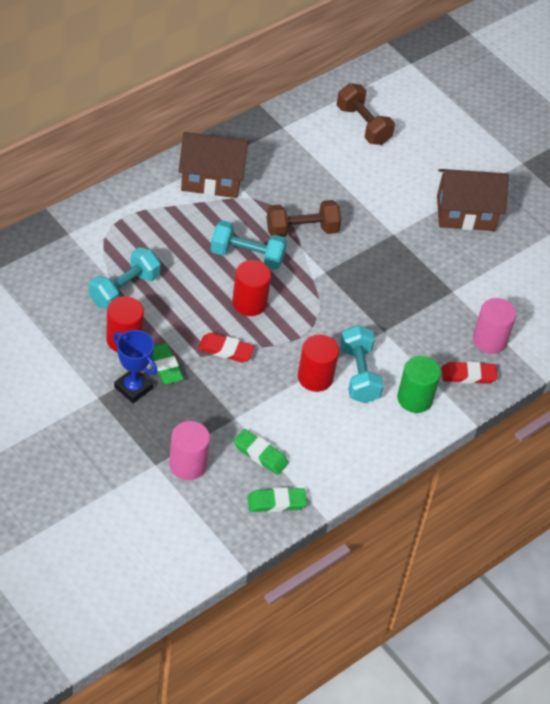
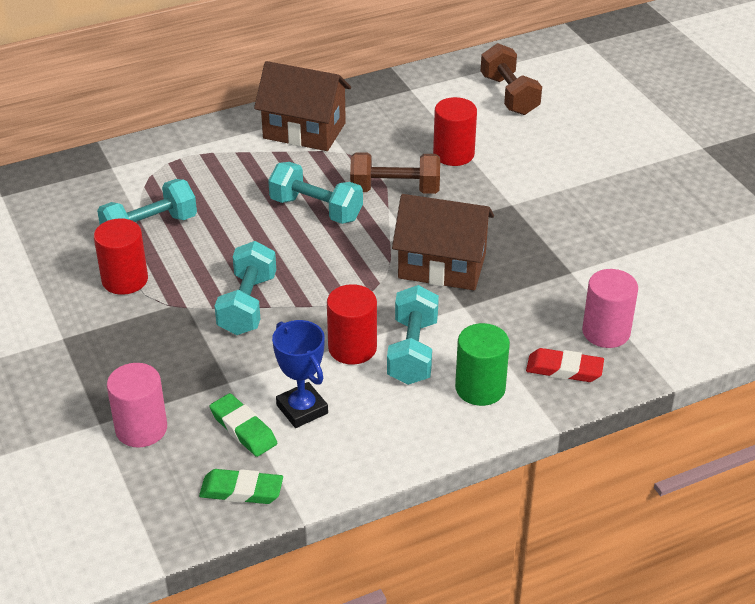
camera: 20 degrees right, 10 degrees down
(133, 388) = (111, 333): blue trophy -> blue trophy (302, 409)
(165, 366) = (162, 313): green eraser -> none
(226, 350) = (247, 305): red eraser -> turquoise dumbbell
(249, 303) = (299, 258): red cylinder -> red cylinder (453, 154)
(465, 213) = (613, 192): brown house -> brown house (442, 266)

